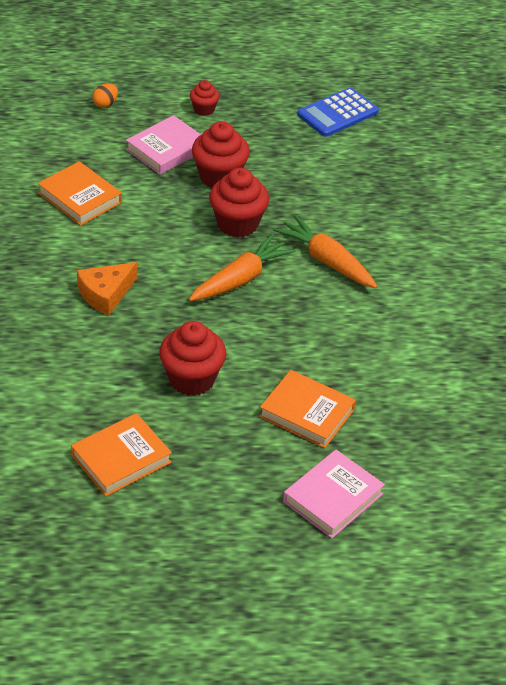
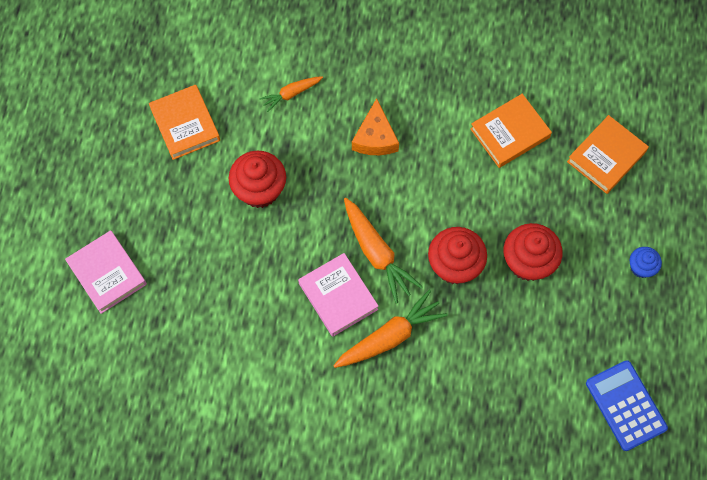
camera: 105 degrees right, 25 degrees up
(62, 369) = (291, 94): none -> orange carrot
(105, 104) = (656, 174): orange egg -> none
(105, 294) = (375, 137): orange cheese -> orange cheese turned 150 degrees counterclockwise
(167, 149) = (576, 220): pink book -> pink book (338, 296)
(204, 109) = (641, 267): red cupcake -> blue cupcake
(307, 413) = (202, 274): orange book -> orange book (606, 157)

